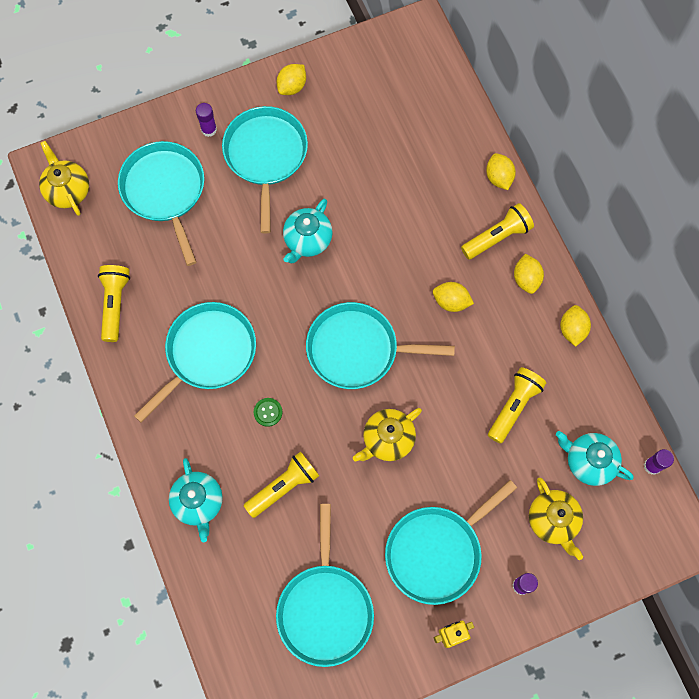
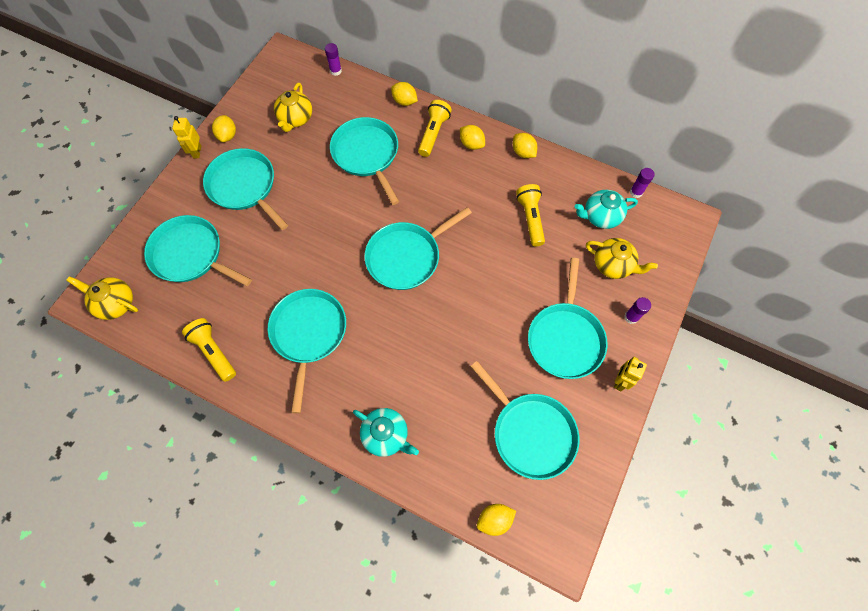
camera: 40 degrees left, 5 degrees down
(209, 129) = (191, 197): purple glue stick -> purple glue stick (335, 71)
(250, 83) = (197, 152): none -> yellow robot
(268, 412) = (382, 339): green button -> none
(283, 486) = (434, 377): yellow flashlight -> none
(307, 240) = (316, 216): turquoise teapot -> none
(387, 439) = (473, 296): yellow teapot -> yellow teapot (295, 119)
(409, 210) = (367, 154): none -> turquoise pan
(451, 301) = (439, 188): yellow lemon -> yellow lemon (494, 519)

